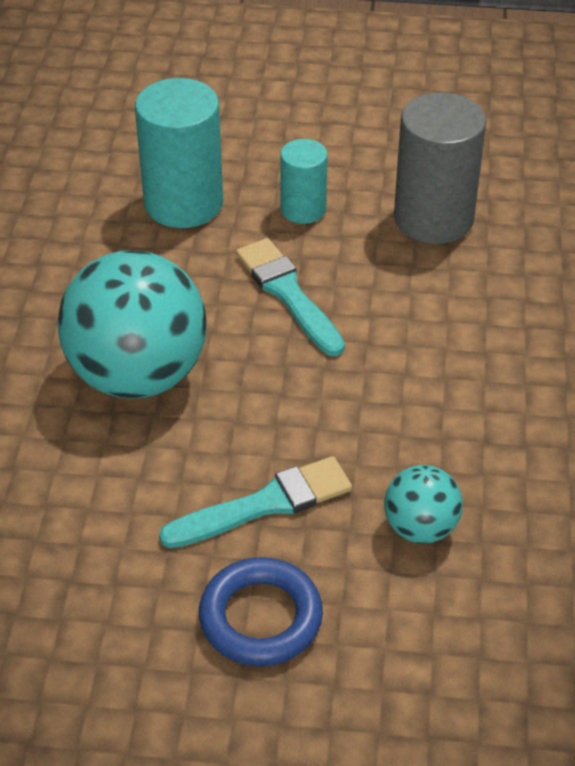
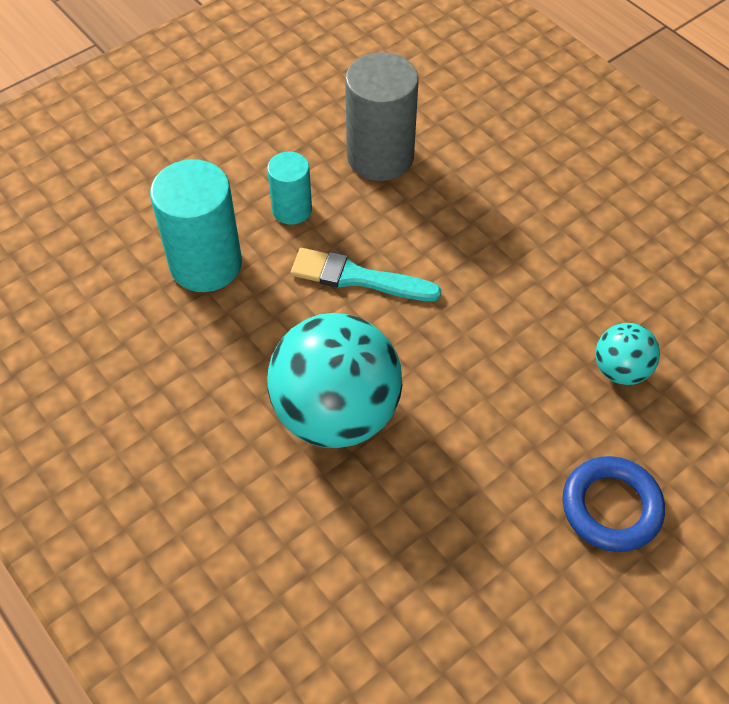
camera: 45 degrees left, 10 degrees up
(265, 504) = (523, 432): turquoise brush -> none

